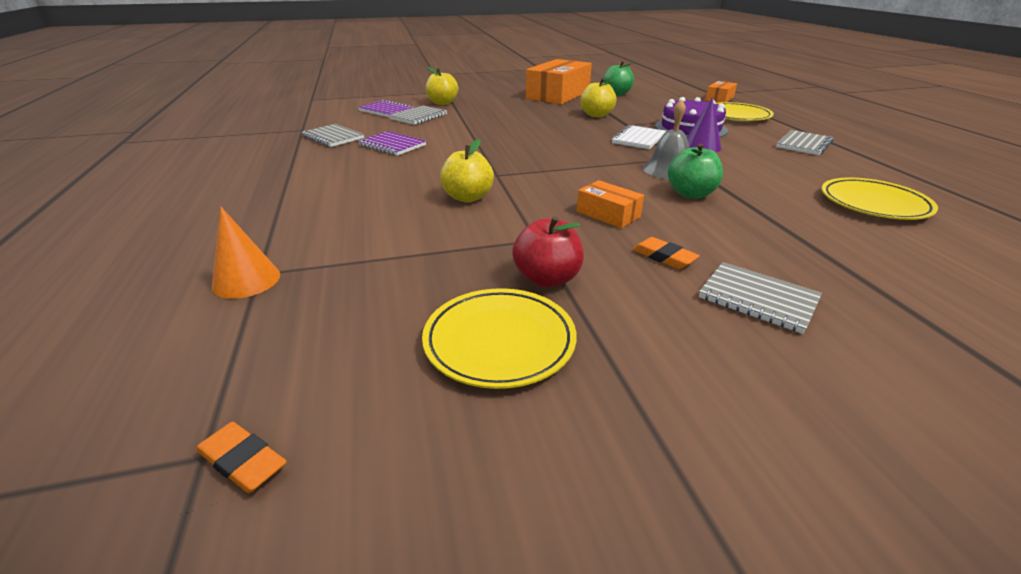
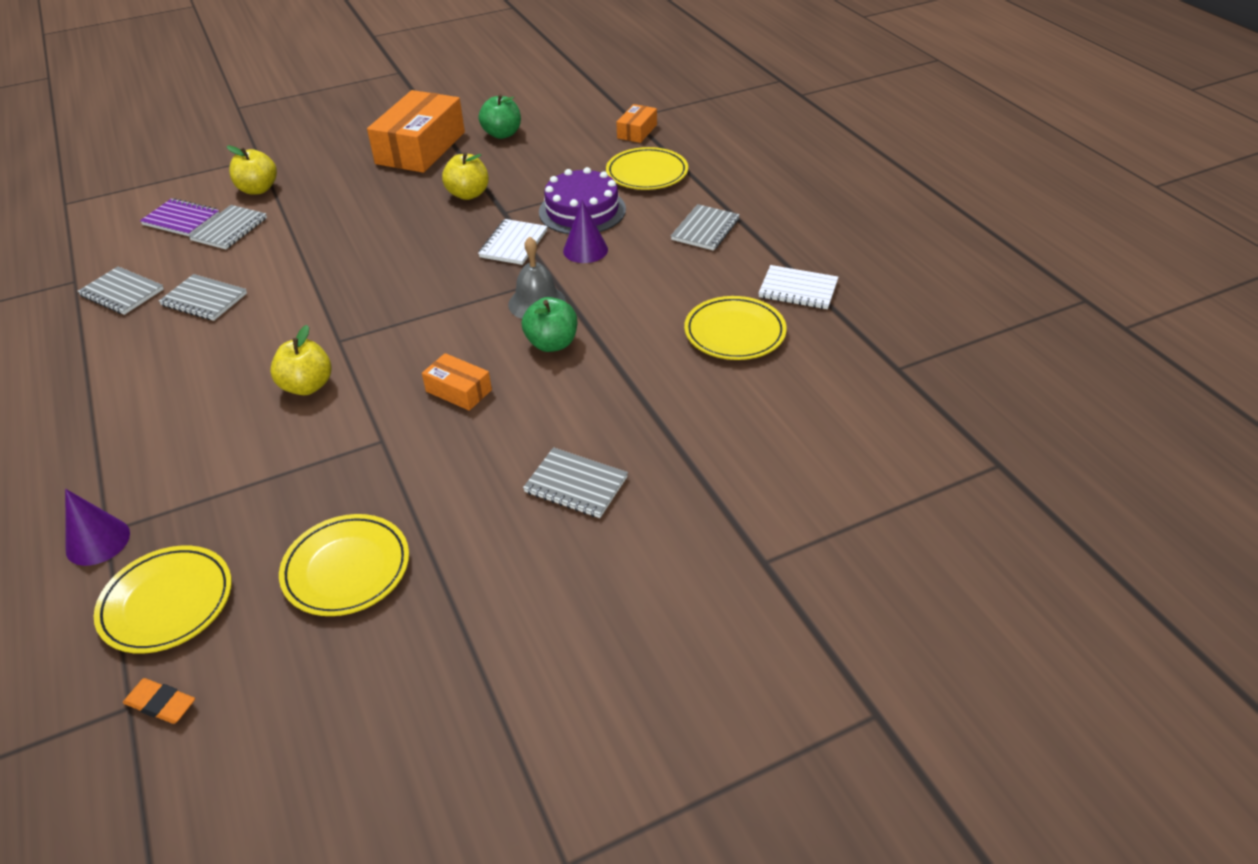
camera: 10 degrees left, 10 degrees up
(246, 280) = (98, 541): orange cone -> purple cone
(293, 345) = (167, 603): none -> yellow plate
(392, 145) = (204, 300): purple notebook -> grey notebook
(547, 279) = (390, 491): red apple -> none
(663, 257) = (504, 445): orange eraser -> none
(919, 183) = (798, 289): none -> white notebook

